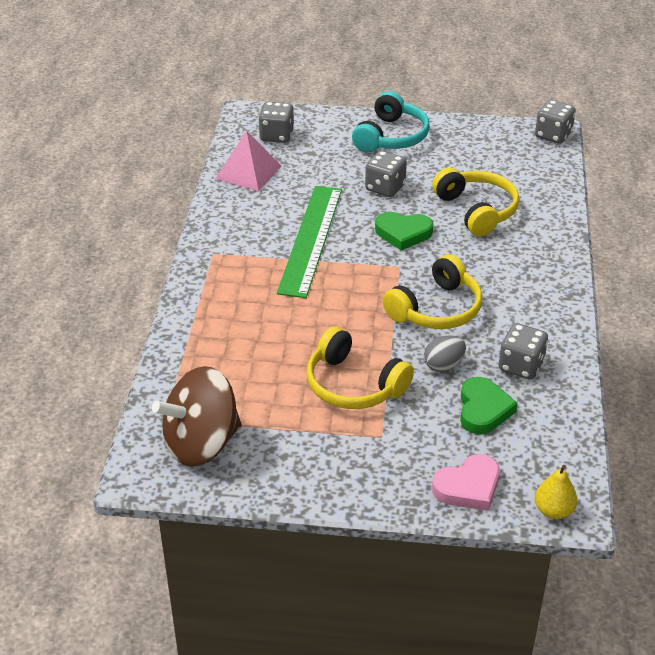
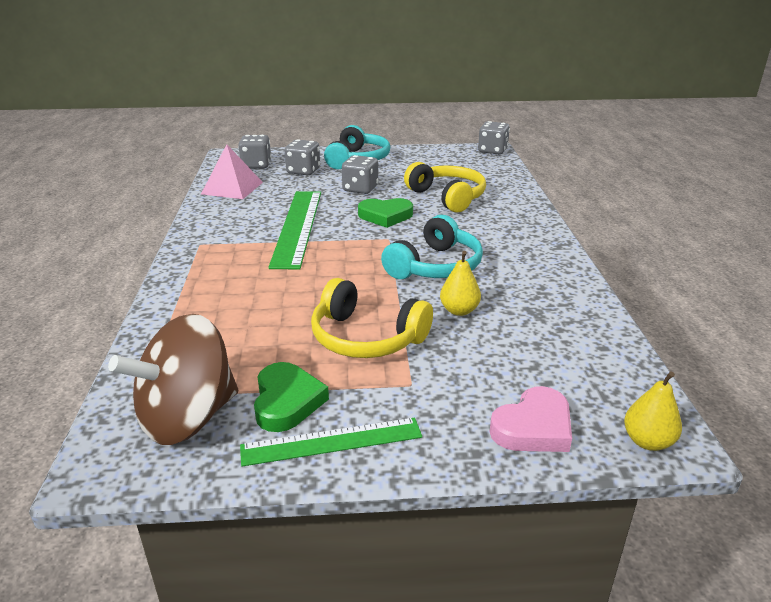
camera: 10 degrees left, 10 degrees down
(309, 478) = (332, 442): none -> green ruler
(436, 309) = (435, 266): yellow headphones -> turquoise headphones
(443, 365) = (459, 310): grey egg -> yellow pear
(483, 409) = (517, 345): green heart -> green heart (287, 401)
(521, 366) = (539, 303): grey dice -> grey dice (303, 171)

